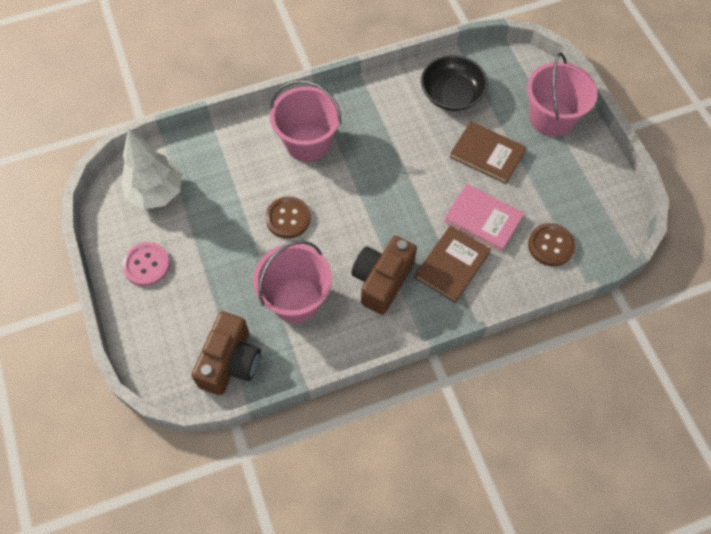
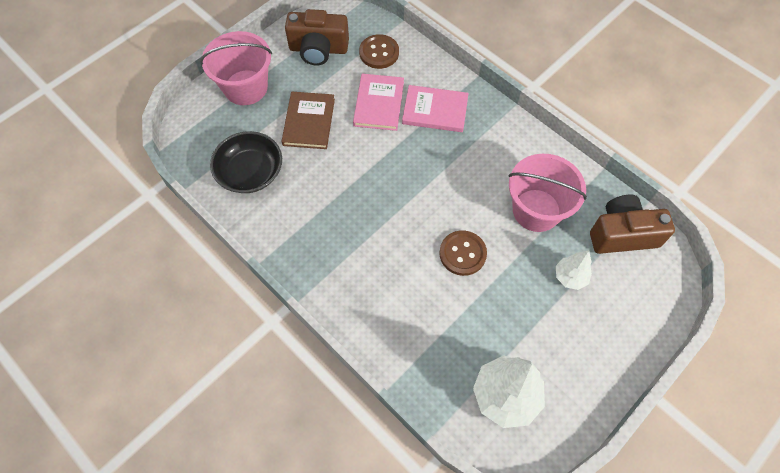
camera: 115 degrees left, 0 degrees up
(146, 265) = (585, 357): pink button -> none
(218, 292) = (570, 277): none -> white tree
(308, 142) = (369, 275): pink bucket -> none
(382, 280) = (479, 154): brown camera -> brown camera (318, 49)
(452, 265) = (435, 110): brown book -> pink book

